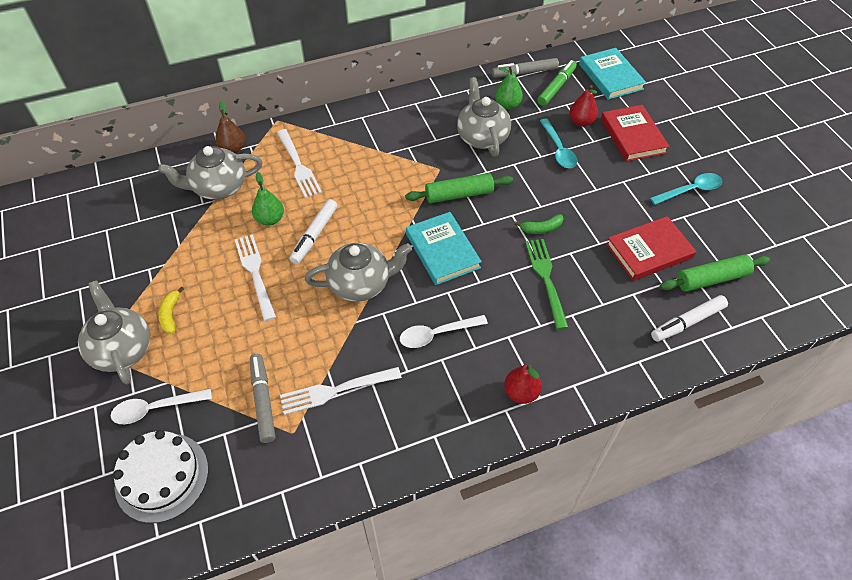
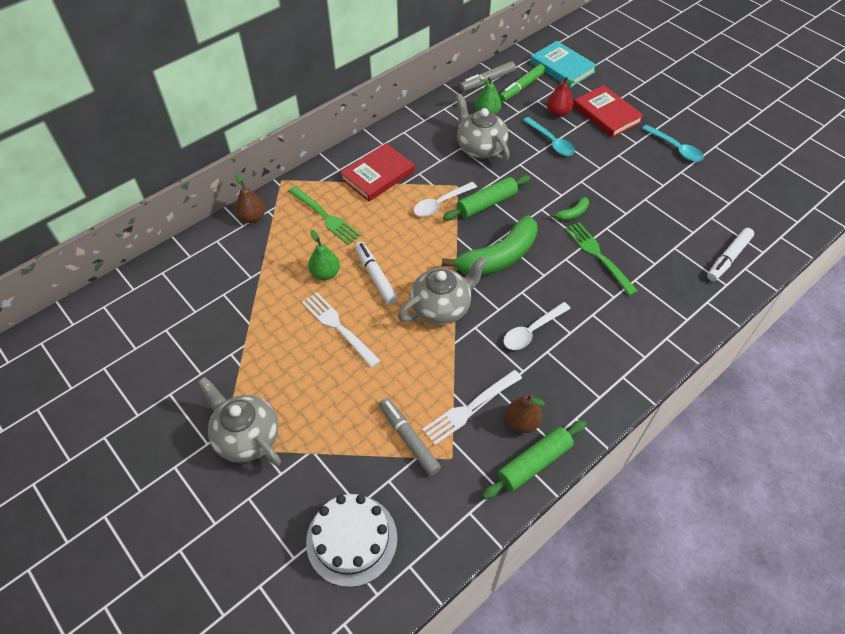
camera: 20 degrees left, 0 degrees up
(155, 408) = (310, 480): white spoon -> white spoon (440, 204)
(170, 314) = (277, 389): yellow banana -> none
(218, 187) = (258, 258): grey teapot -> none
(298, 165) = (325, 217): white fork -> green fork
(314, 235) = (375, 276): white marker -> white marker turned 150 degrees clockwise
(378, 421) = (521, 422): none -> brown pear
(442, 251) = (498, 257): turquoise book -> green banana
(521, 392) = (627, 358): red pear -> none
(556, 87) = (521, 87): green marker -> green marker turned 150 degrees counterclockwise
(649, 251) = (669, 208): red book -> red book (378, 175)
(690, 190) = (675, 148): turquoise spoon -> turquoise spoon turned 90 degrees clockwise
(711, 279) = (728, 217): green rolling pin -> green rolling pin (534, 463)

